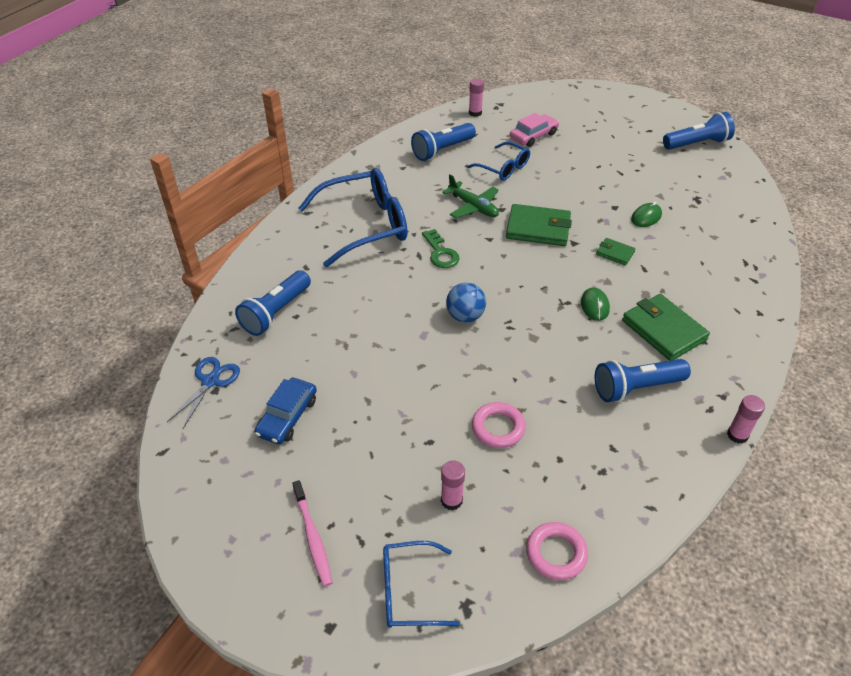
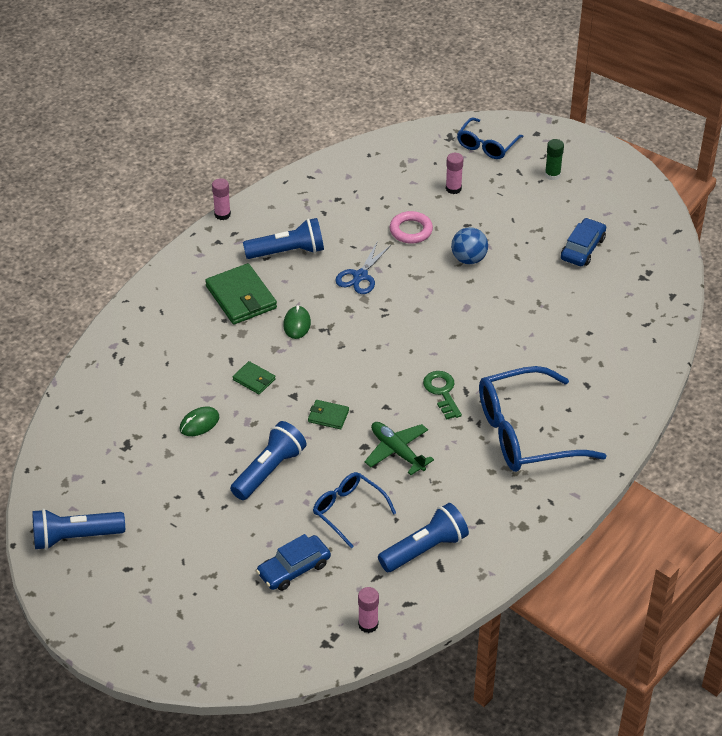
camera: 175 degrees left, 0 degrees up
(210, 381) = (654, 279): blue scissors -> blue scissors (360, 276)
(276, 312) = (609, 337): blue flashlight -> blue flashlight (269, 470)
(312, 537) = (552, 175): pink toothbrush -> green glue stick
(408, 591) = (486, 146): blue glasses -> blue glasses turned 120 degrees clockwise
(465, 316) = (425, 322): blue ball -> blue ball (469, 259)
(533, 136) = (294, 568): pink car -> blue car
(538, 228) = (328, 416): green wallet -> green wallet, size x0.52
(556, 553) = (385, 157): pink ring -> none

